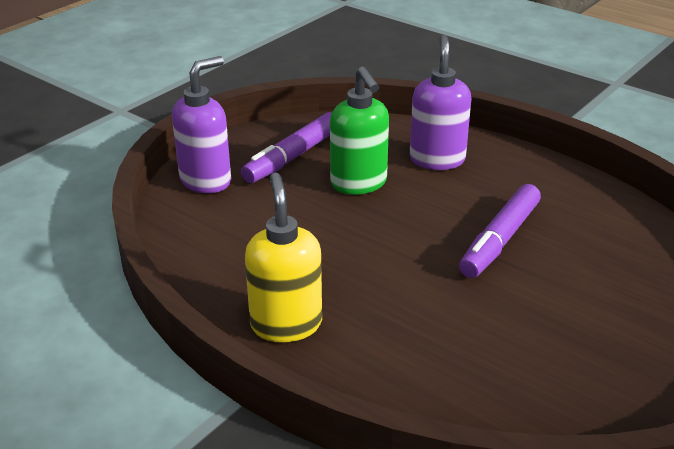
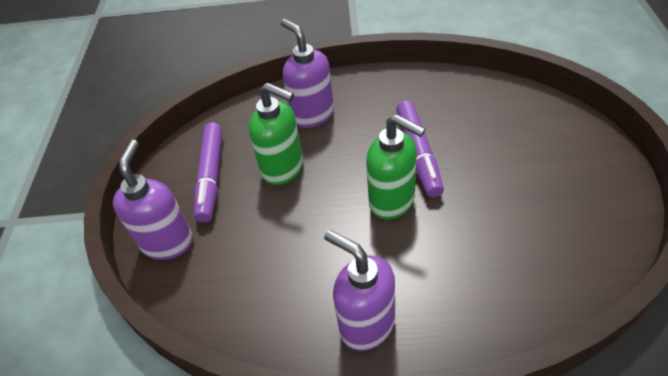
camera: 35 degrees left, 15 degrees up
(286, 324) = (366, 324): yellow soap dispenser -> purple soap dispenser
(425, 259) = (392, 201): none -> green soap dispenser

